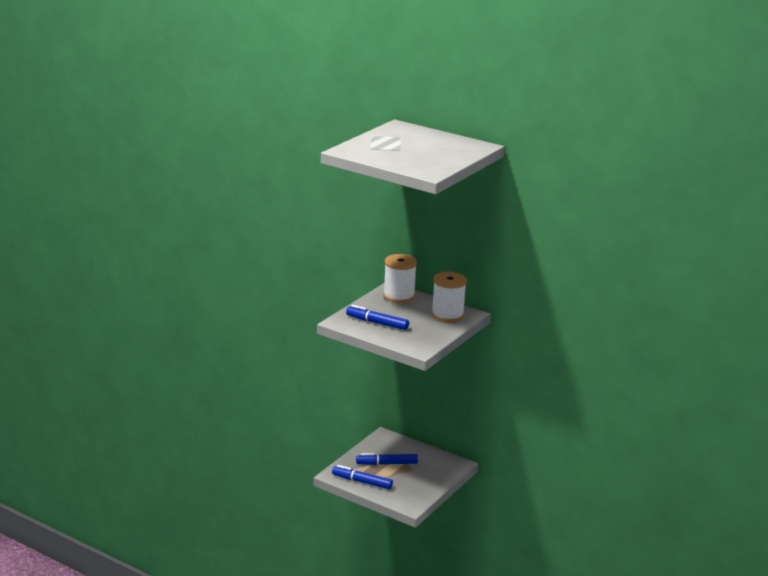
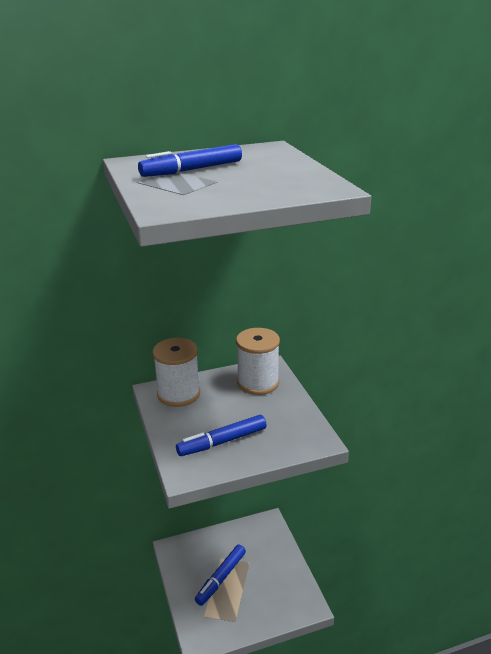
camera: 50 degrees left, 5 degrees up
(362, 482) = (234, 622): blue marker -> blue marker (192, 170)

